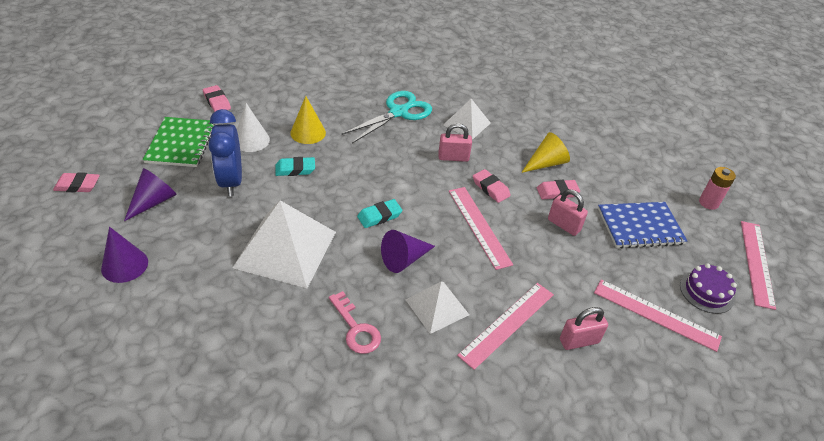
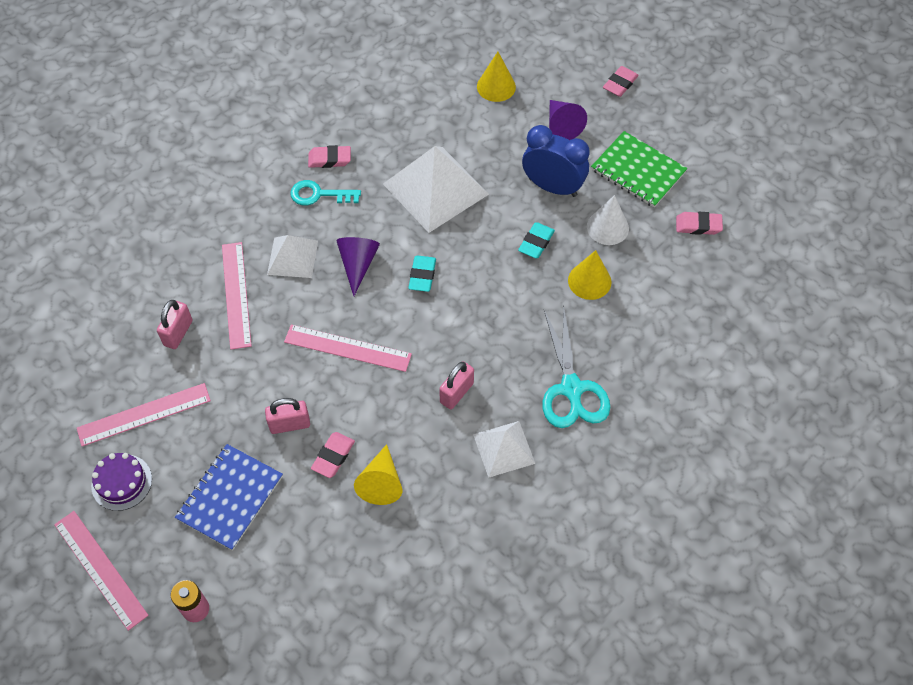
camera: 130 degrees right, 15 degrees up
(124, 265) = (496, 86): purple cone -> yellow cone
(356, 329) = (319, 195): pink key -> turquoise key
(490, 188) = (386, 395): pink eraser -> pink eraser (329, 159)

